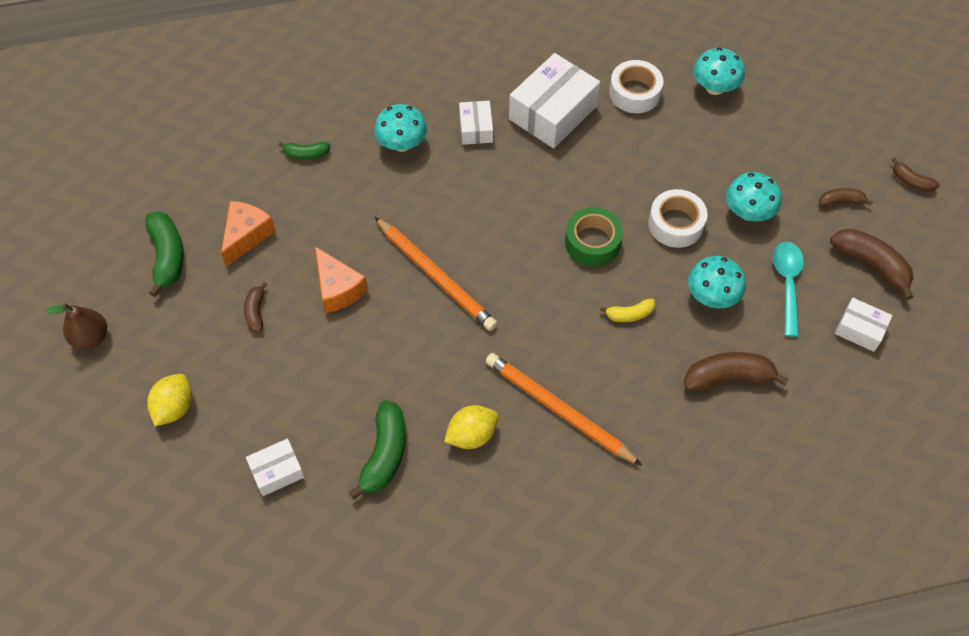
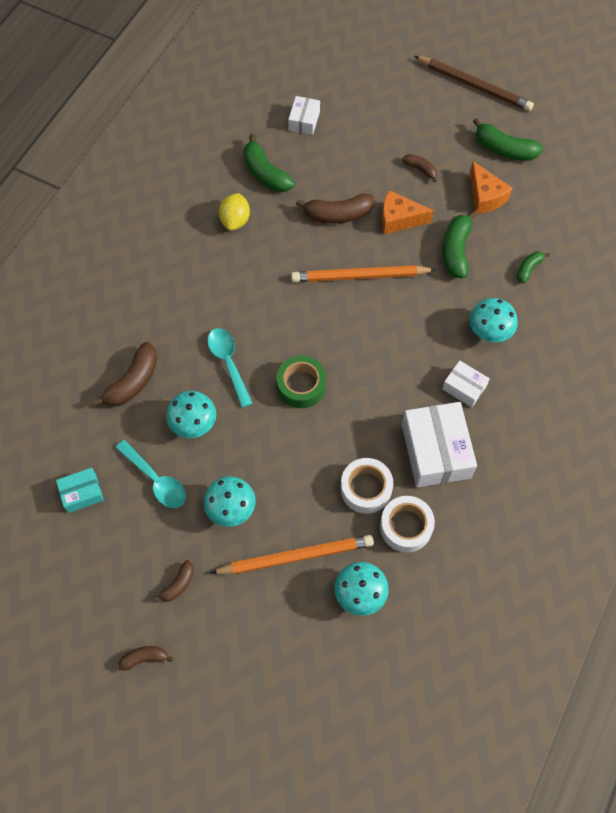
camera: 130 degrees right, 5 degrees up
(91, 337) = (474, 86): brown pear -> brown pencil
(174, 407) = (389, 99): yellow lemon -> none
(334, 219) = (456, 250): none -> green banana
(559, 410) = (206, 274): orange pencil -> orange pencil (295, 557)
(629, 314) = (228, 363): yellow banana -> turquoise spoon
(675, 224) = (266, 451): white tape -> white tape (366, 488)
(859, 329) = (82, 493): white box -> turquoise box
(871, 265) = (114, 551): brown banana -> brown banana (338, 214)

